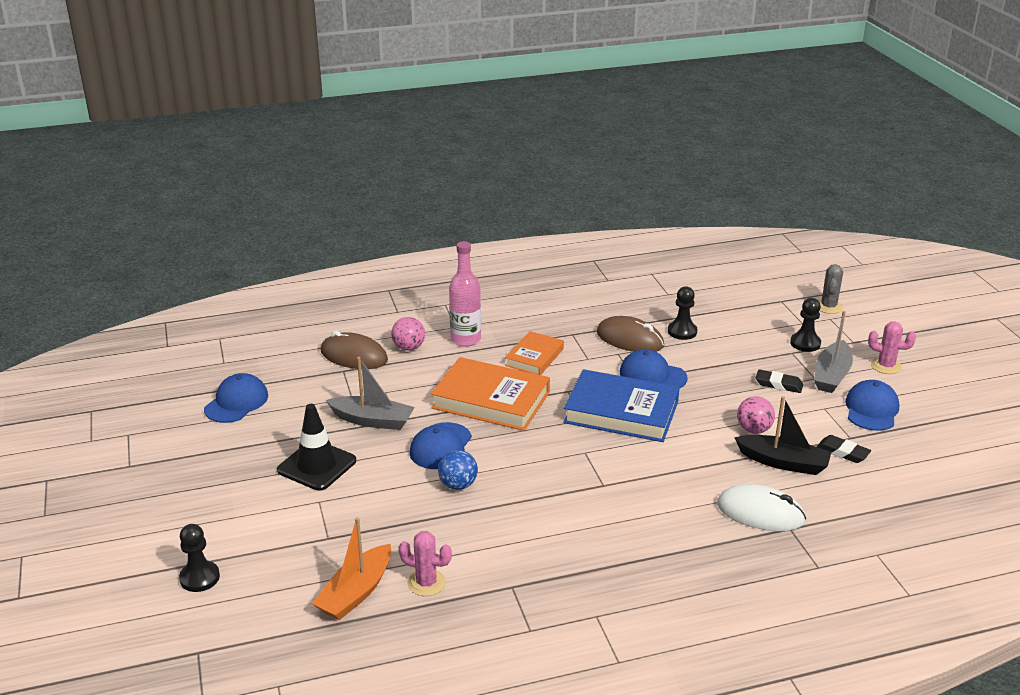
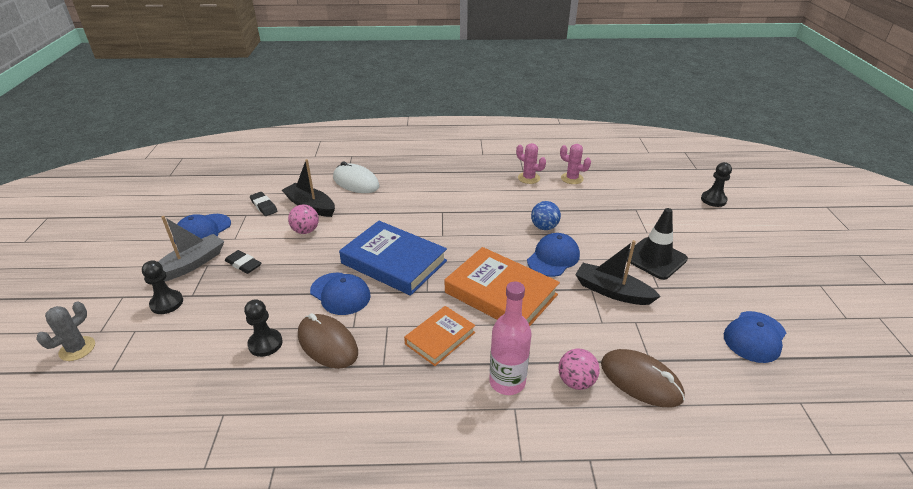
camera: 165 degrees left, 5 degrees up
(356, 593) = (613, 180): orange boat -> none
(372, 420) = (612, 291): grey boat -> black boat
(886, 366) = (135, 265): pink cactus -> pink cactus (528, 178)

